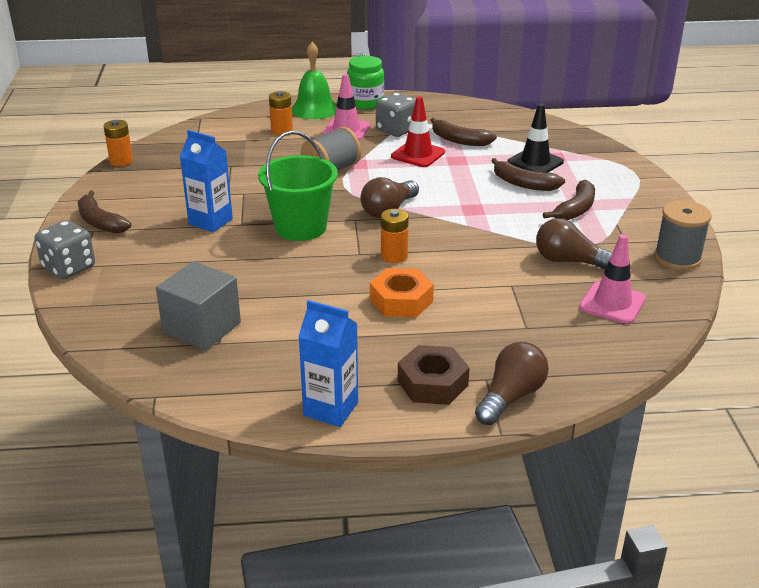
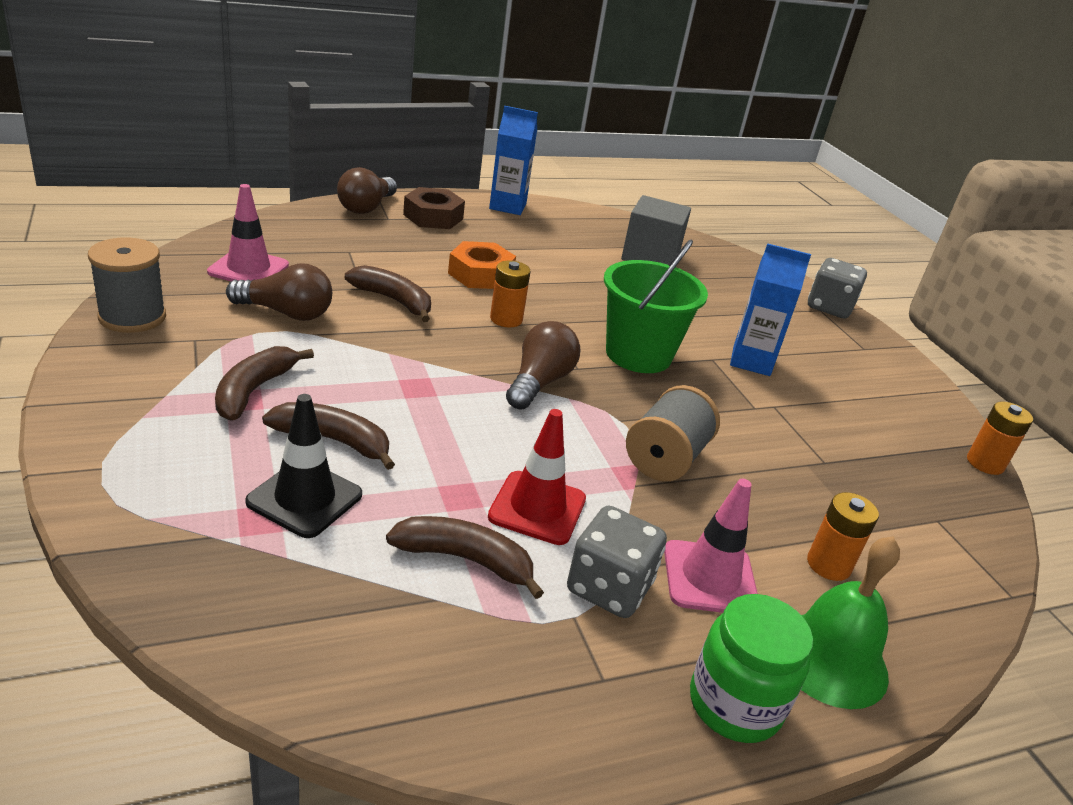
camera: 160 degrees right, 0 degrees up
(100, 222) = (871, 359): brown banana -> brown banana (393, 300)

